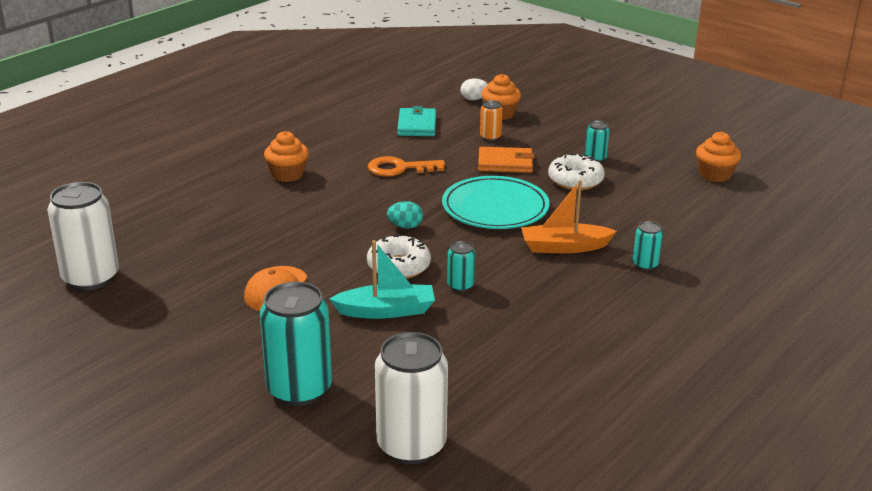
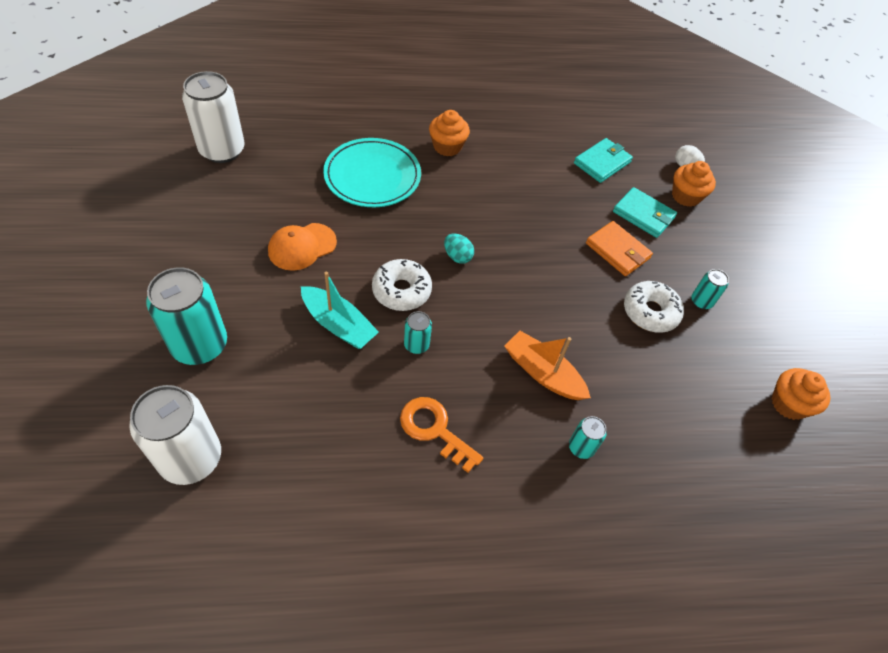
camera: 40 degrees right, 25 degrees up
(399, 168) = (530, 197): orange key -> orange key (435, 430)
(490, 137) = (643, 215): orange can -> turquoise wallet
(495, 208) = (546, 290): turquoise plate -> turquoise plate (372, 176)

